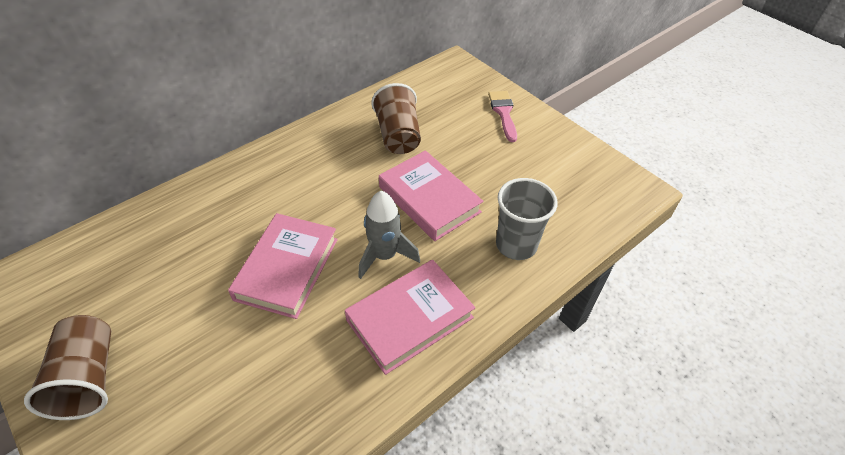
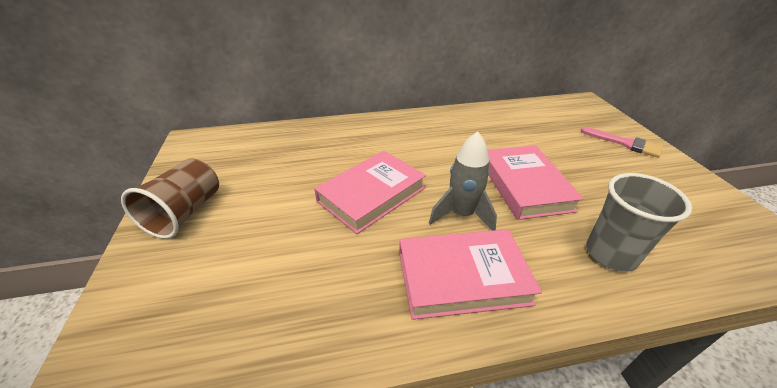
camera: 30 degrees right, 10 degrees down
(398, 135) = (513, 134): brown cup -> none
(503, 112) = (625, 143): pink brush -> pink brush turned 105 degrees clockwise

